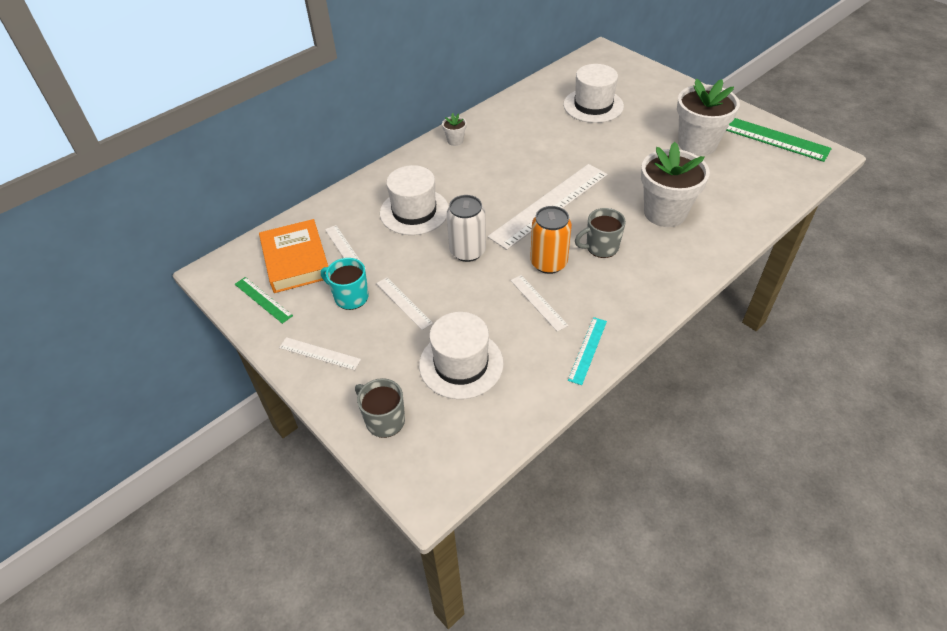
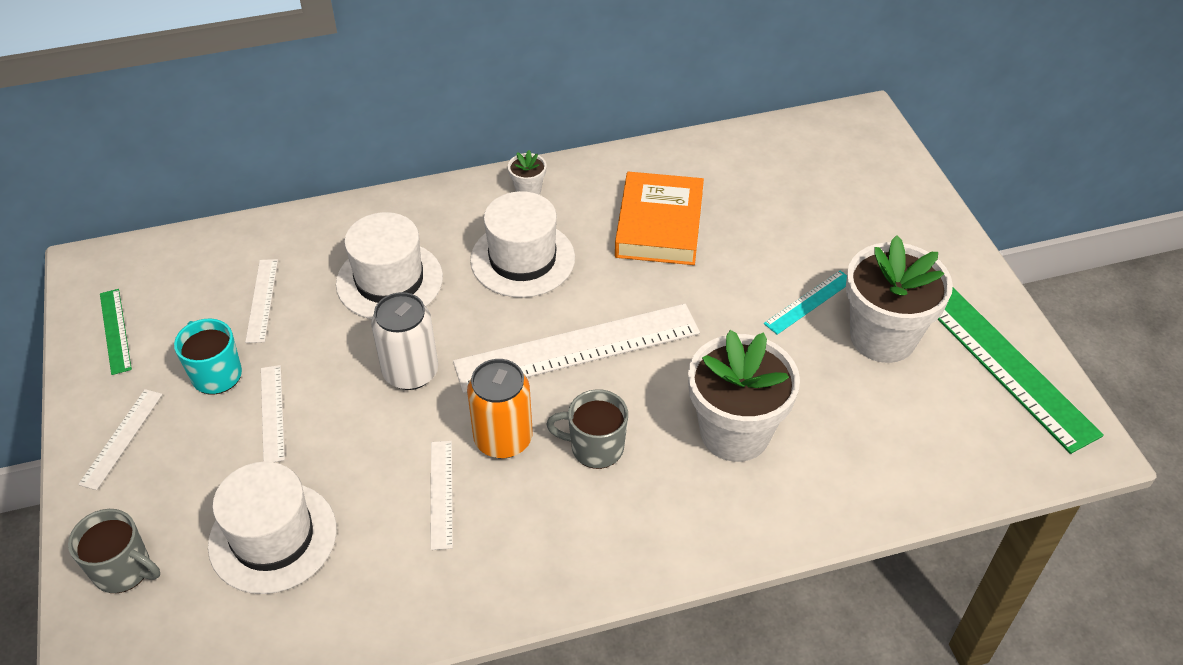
camera: 25 degrees right, 0 degrees up
(296, 260) = (193, 291): orange book -> orange book (659, 225)
(319, 353) = (121, 438): white ruler -> white ruler turned 60 degrees clockwise
(384, 420) = (124, 570): grey mug -> grey mug turned 135 degrees clockwise
(587, 350) = (448, 598): turquoise ruler -> turquoise ruler (809, 302)
(593, 105) = (773, 207): white hat -> white hat (522, 259)

